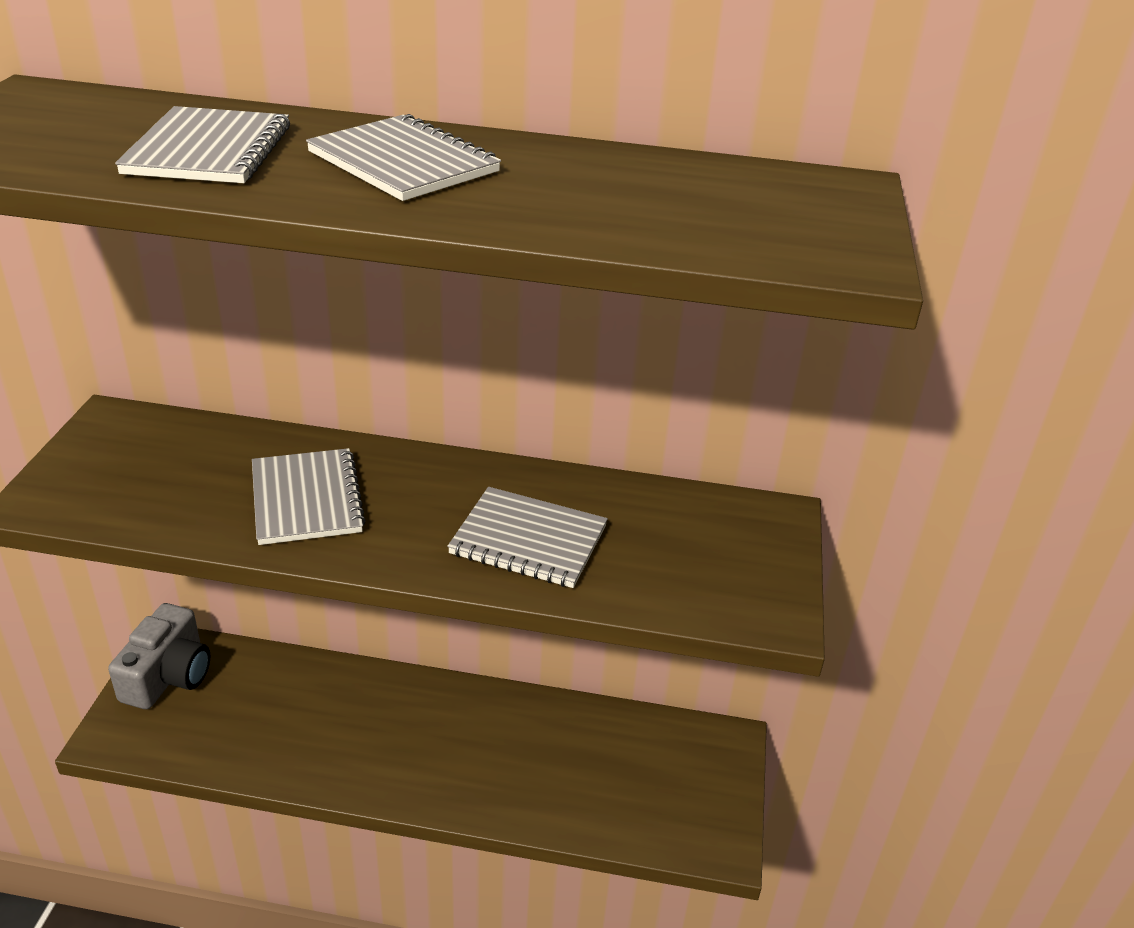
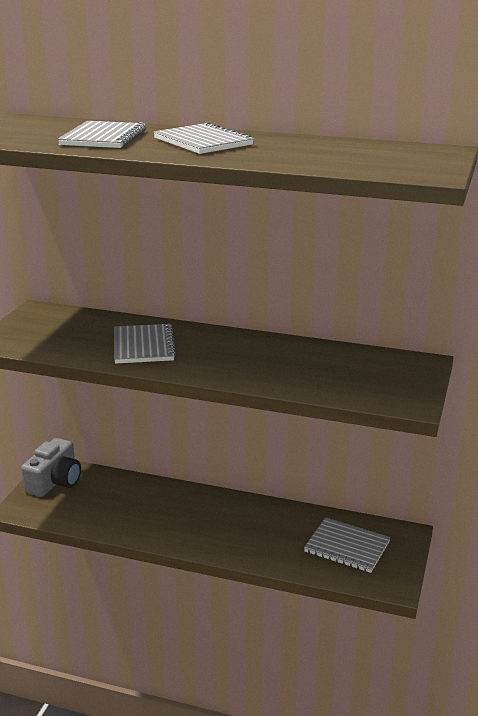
camera: 10 degrees right, 10 degrees down
(528, 540) = (269, 367): grey notebook -> grey notebook (347, 547)

